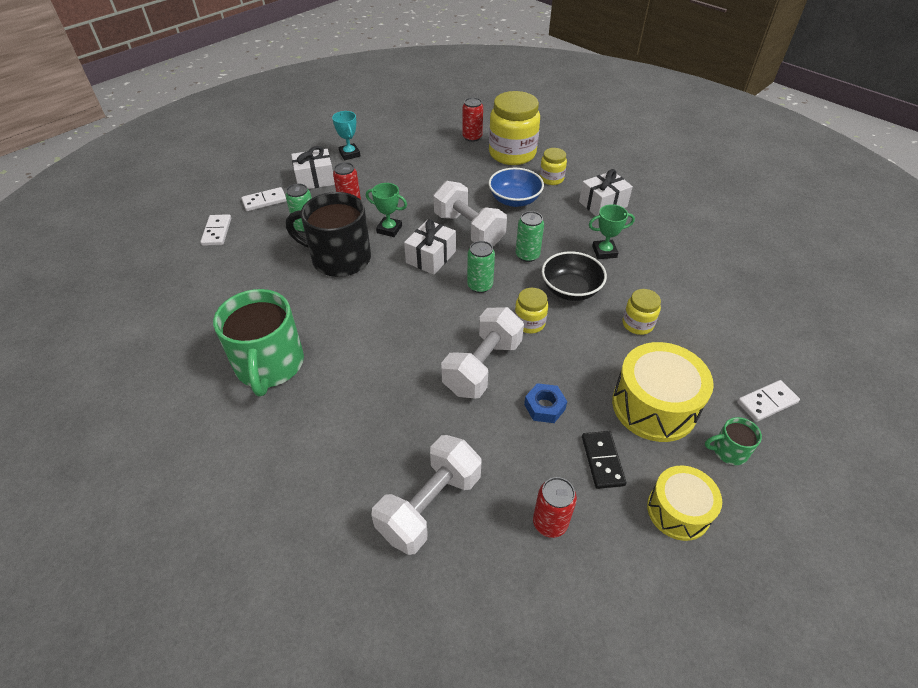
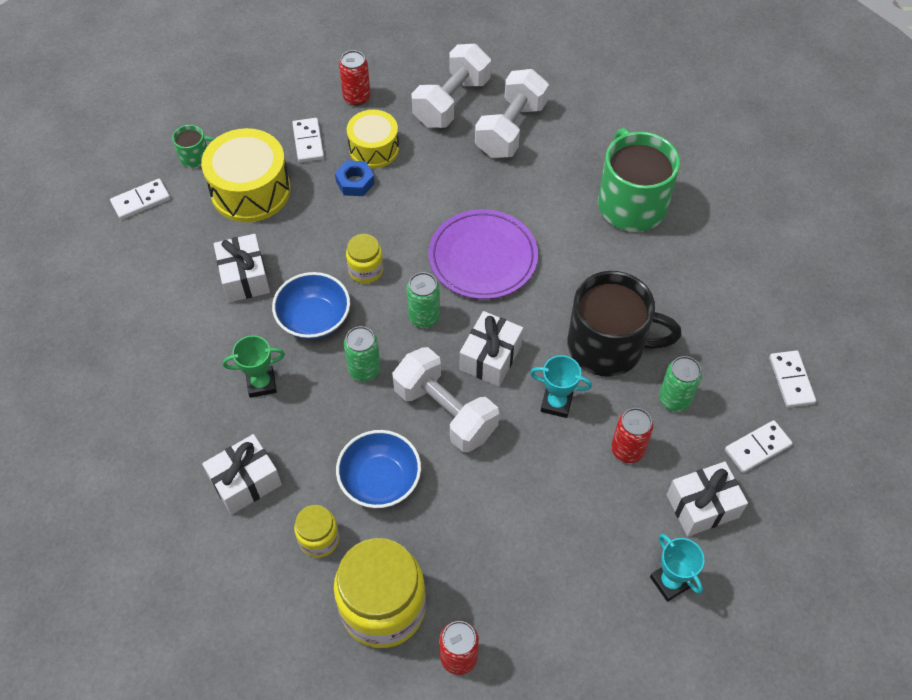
camera: 175 degrees right, 10 degrees up
(389, 229) = (556, 403): green trophy -> turquoise trophy
(424, 326) = (483, 257): none -> purple plate
(482, 366) = (416, 217): white dumbbell -> white dumbbell (510, 129)
(570, 289) = (314, 319): black bowl -> blue bowl
(602, 461) = (308, 142): black domino -> white domino
(637, 324) = (244, 277): yellow jar -> white gift
(678, 511) = (254, 111): yellow drum -> yellow drum (374, 149)

